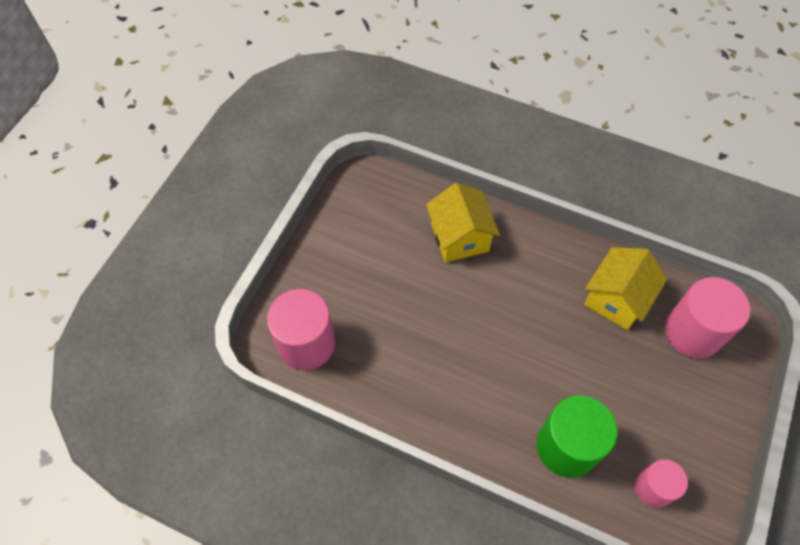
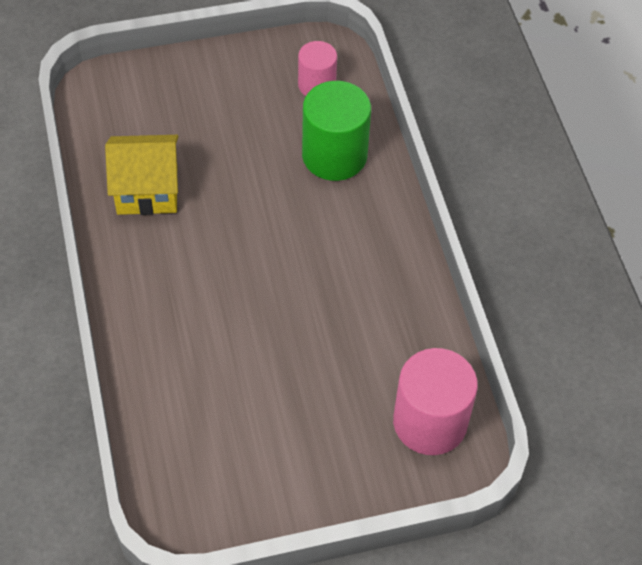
camera: 130 degrees left, 5 degrees down
(459, 237) = (182, 364): yellow house -> none
(692, 332) = (137, 119): pink cylinder -> none

